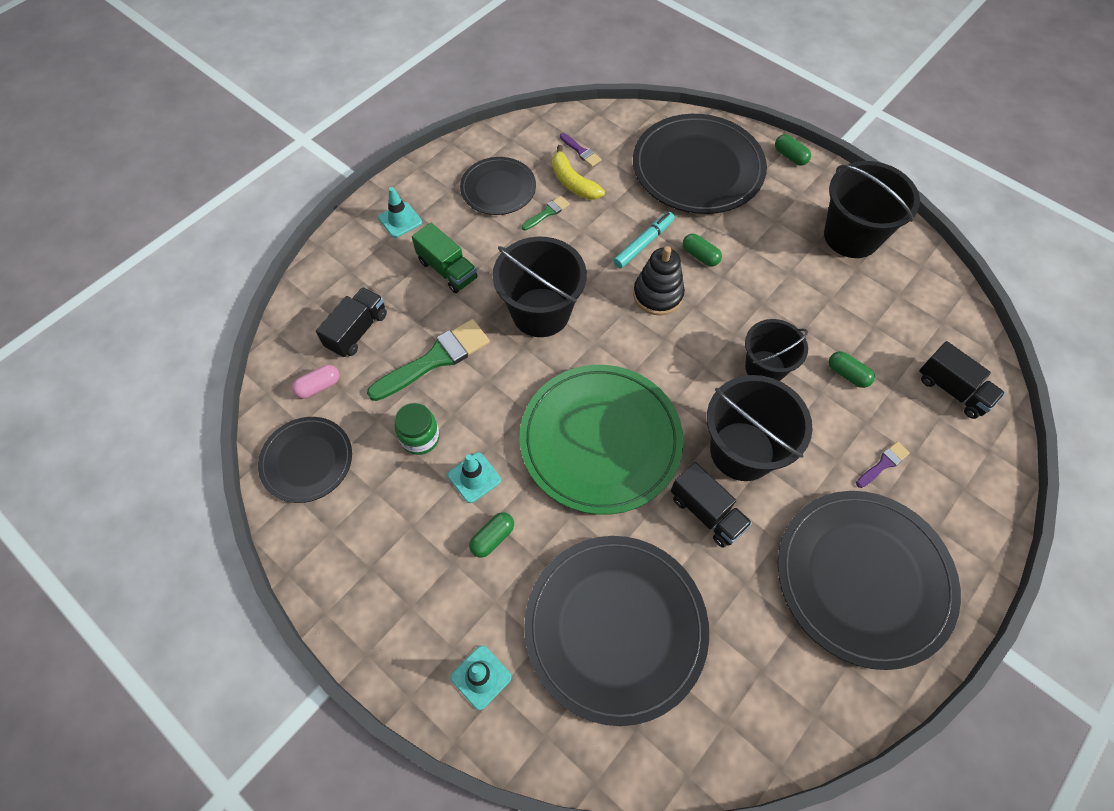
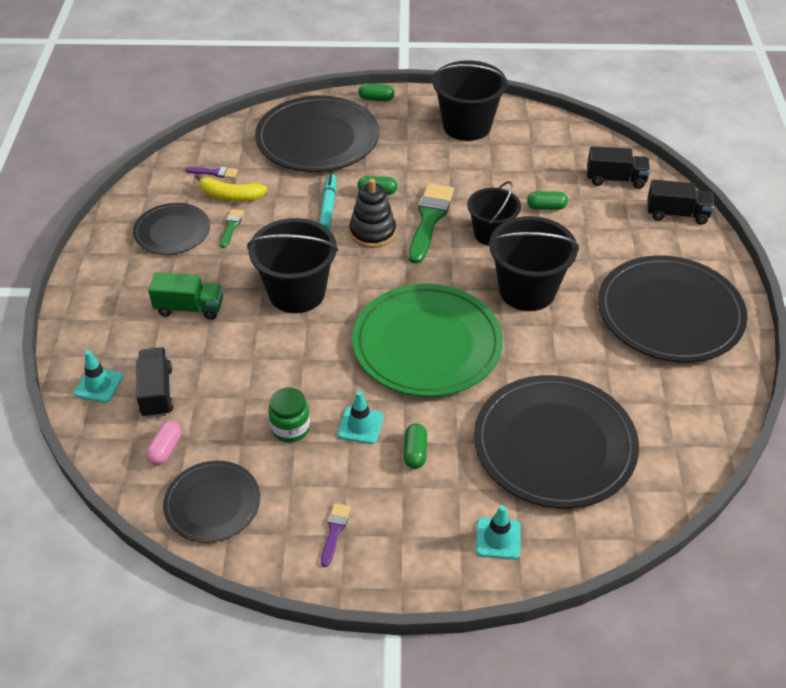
camera: 40 degrees left, 15 degrees down
(400, 220) = (109, 297): turquoise traffic cone -> turquoise traffic cone (98, 385)
(435, 359) = (245, 371): green brush -> green brush (429, 219)
(706, 512) = (542, 340): black truck -> black truck (676, 214)
(883, 464) = (618, 244): purple brush -> purple brush (334, 531)

